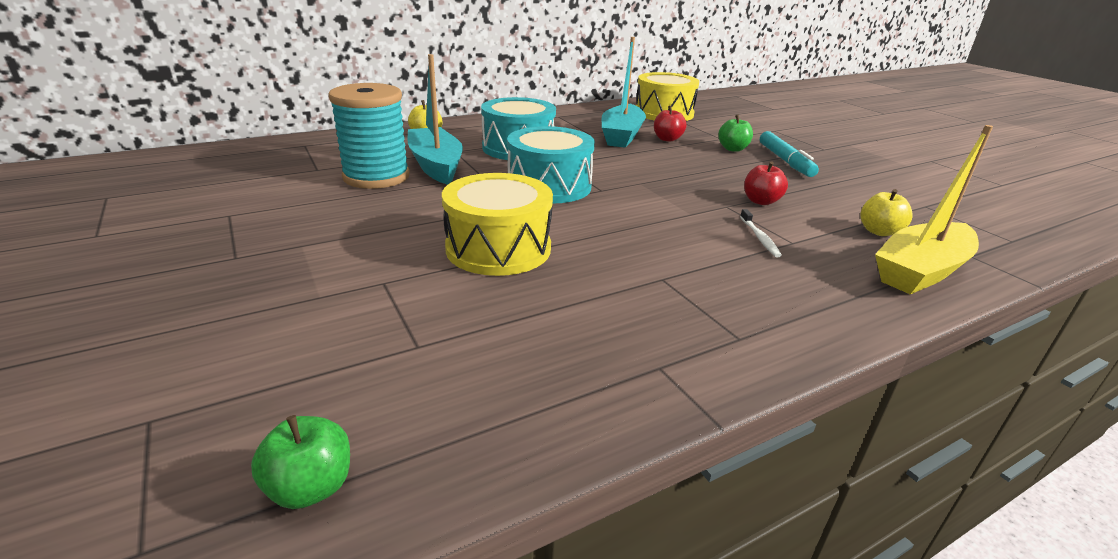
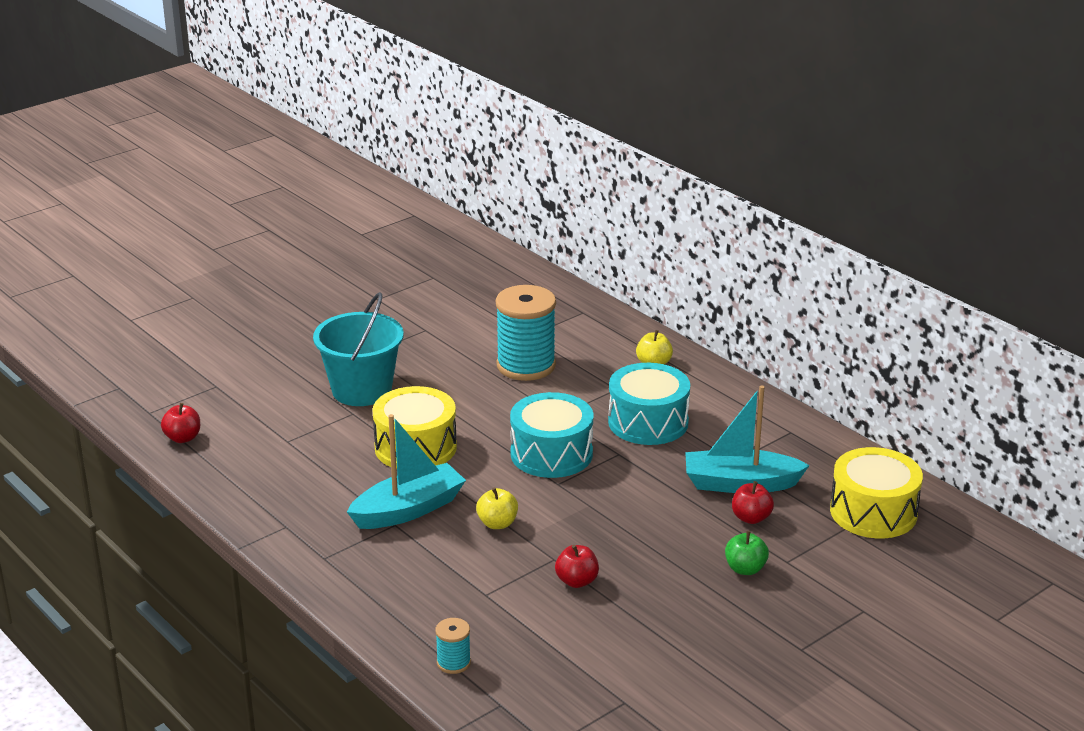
camera: 80 degrees right, 0 degrees up
(311, 487) = (183, 438): green apple -> red apple
(329, 270) = (361, 390): none -> turquoise bucket
(436, 165) = (569, 387): turquoise boat -> turquoise boat (408, 510)
(759, 238) = (486, 575): white toothbrush -> none
(785, 161) = (724, 609): turquoise marker -> none
(879, 231) = (532, 652): yellow apple -> yellow apple (497, 523)
(920, 271) = (453, 663): yellow boat -> turquoise spool

